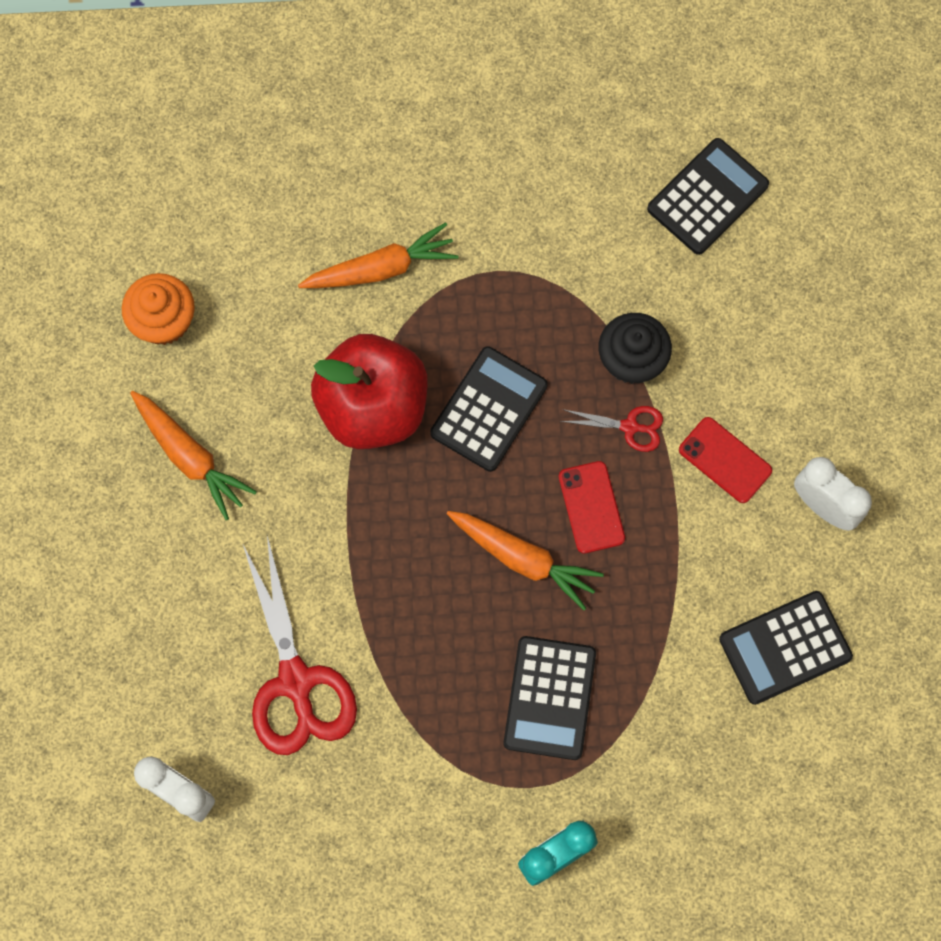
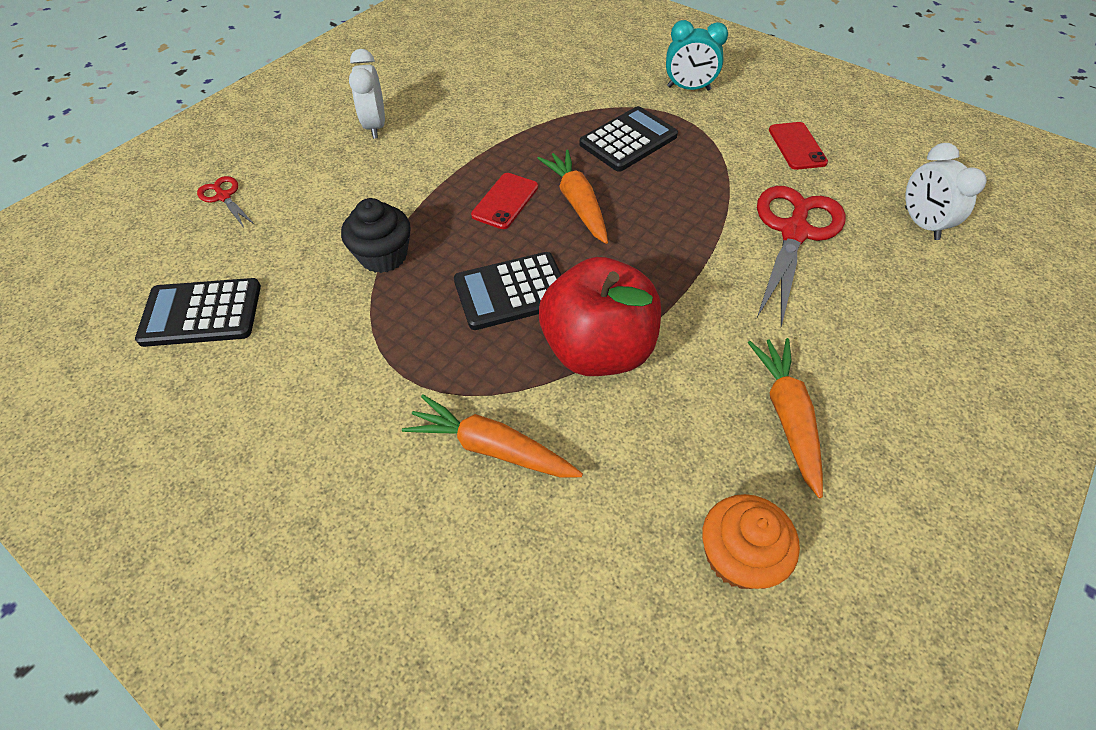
camera: 140 degrees left, 20 degrees down
(630, 427) = (431, 223): red scissors -> red scissors (224, 197)
(725, 460) = (398, 174): red phone -> red phone (797, 146)
(785, 648) = (474, 91): black calculator -> none

